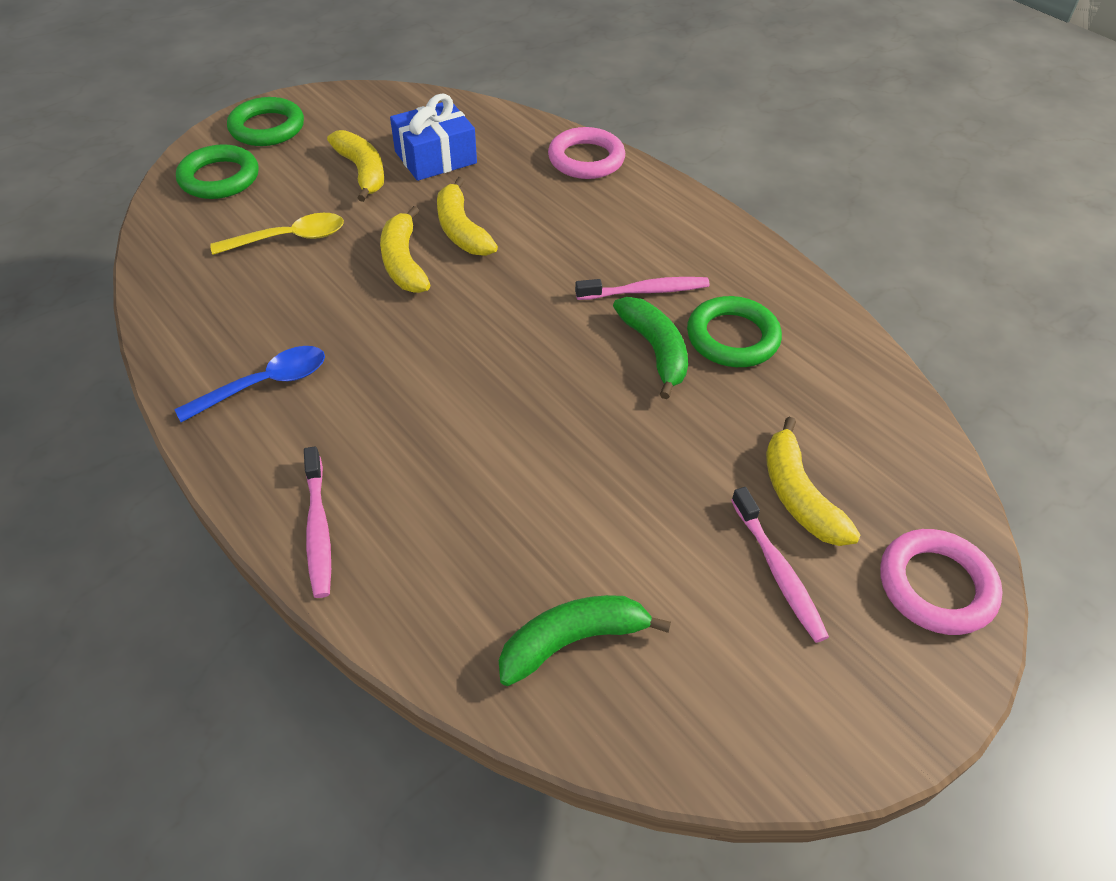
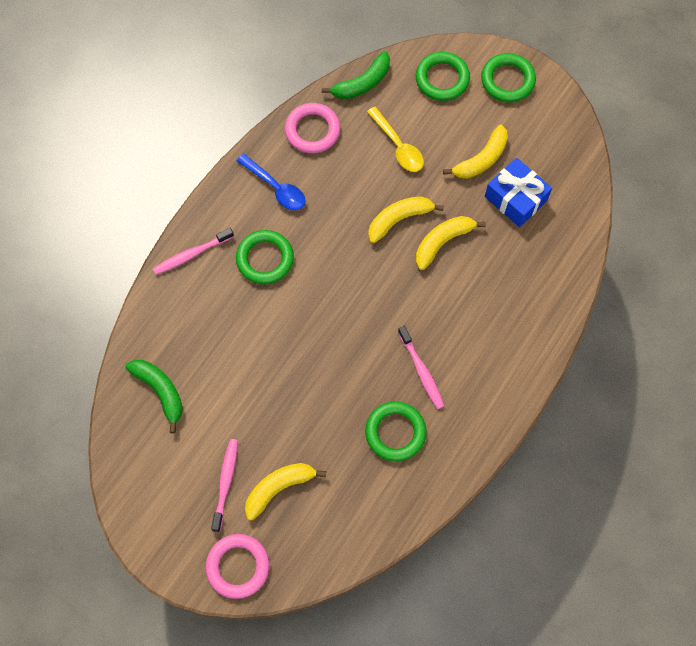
camera: 75 degrees right, 20 degrees up
(384, 426) = (265, 259): none -> green ring
(586, 159) = (553, 298): pink ring -> pink ring (312, 130)
(655, 350) = (369, 388): green banana -> green banana (362, 83)
(778, 571) = (225, 483): pink toothbrush -> pink toothbrush turned 135 degrees clockwise

